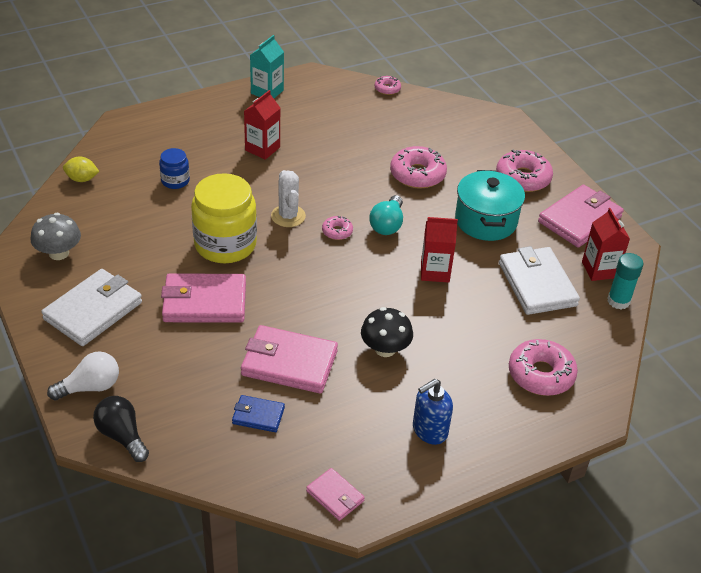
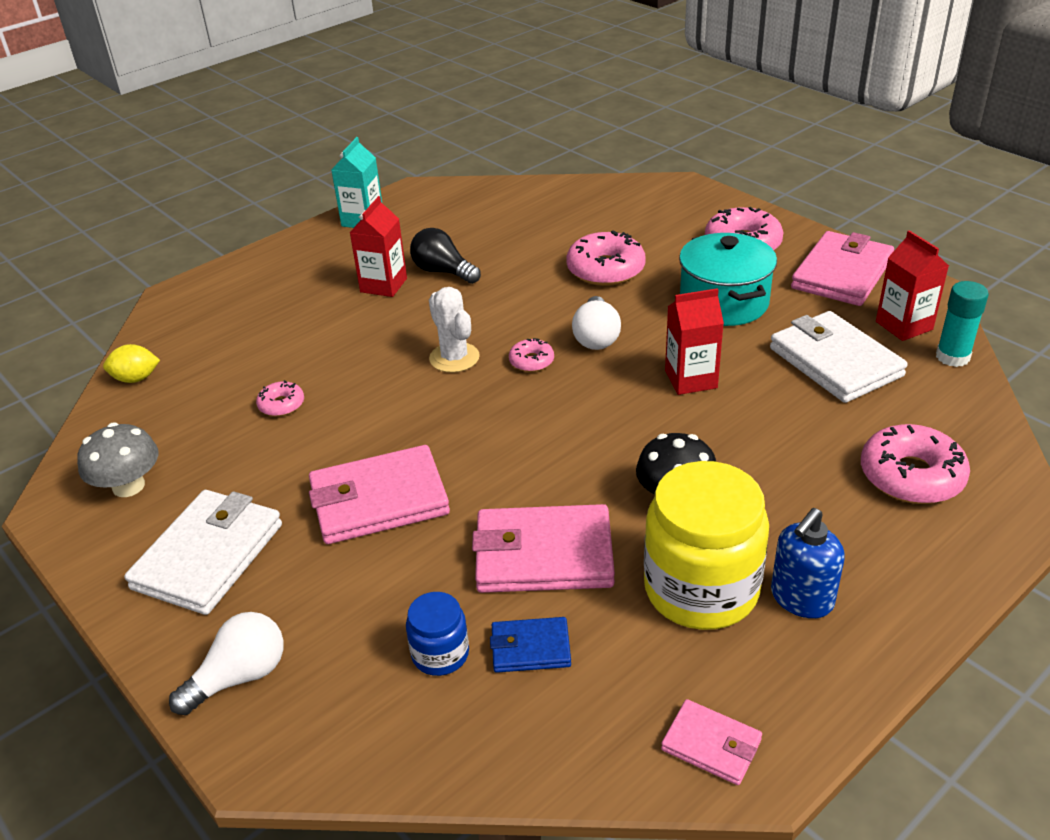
camera: 10 degrees left, 5 degrees down
(122, 436) = (320, 744): black light bulb -> black light bulb (443, 271)
(175, 181) = (275, 350): blue jar -> blue jar (440, 654)
(225, 244) = (379, 415): yellow jar -> yellow jar (701, 589)
(387, 89) = (518, 185): pink donut -> pink donut (281, 405)
(387, 225) = (596, 337): turquoise light bulb -> white light bulb

